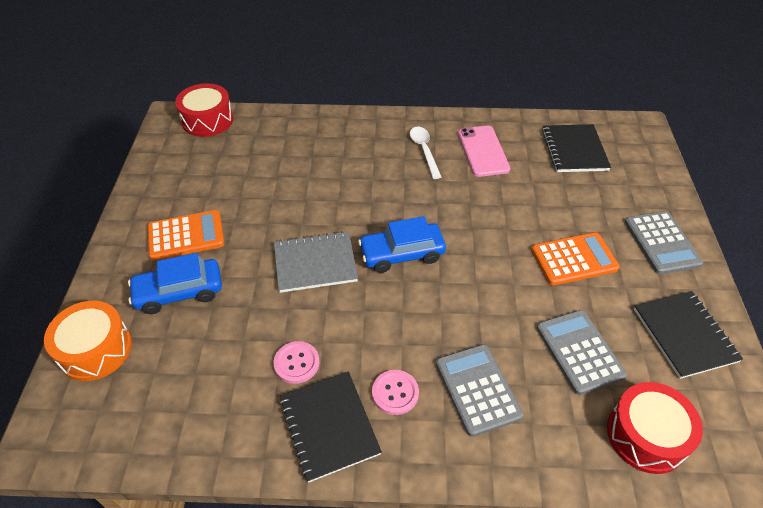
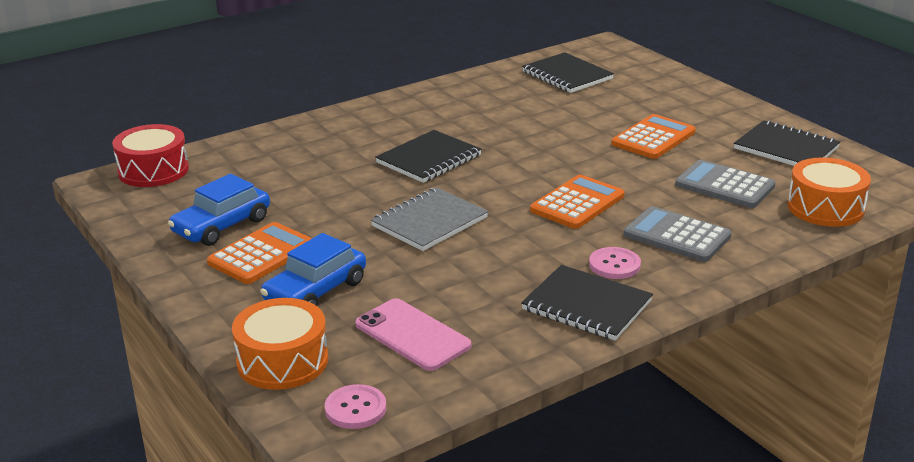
camera: 35 degrees left, 20 degrees down
(296, 363) = (504, 285): pink button -> pink button (355, 409)
(380, 195) = (429, 159): none -> black notebook
(402, 254) = (503, 187): blue car -> blue car (222, 226)
(424, 150) = (430, 118): white spoon -> none
(437, 303) = (577, 203): none -> orange calculator
(483, 151) = (487, 101): pink phone -> pink phone (412, 335)
(646, 435) = (825, 208): red drum -> orange drum
(661, 243) = (707, 106): grey calculator -> none

